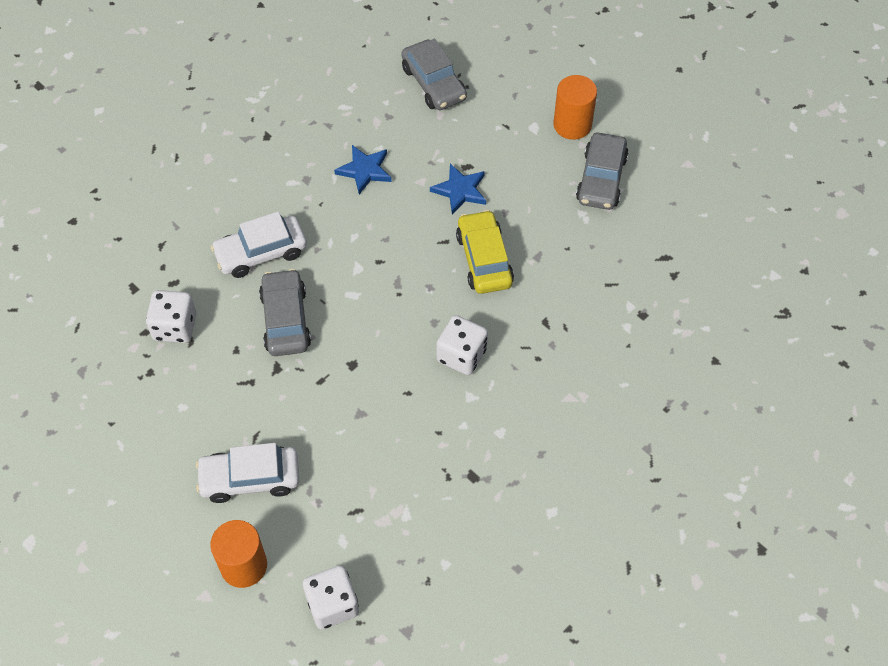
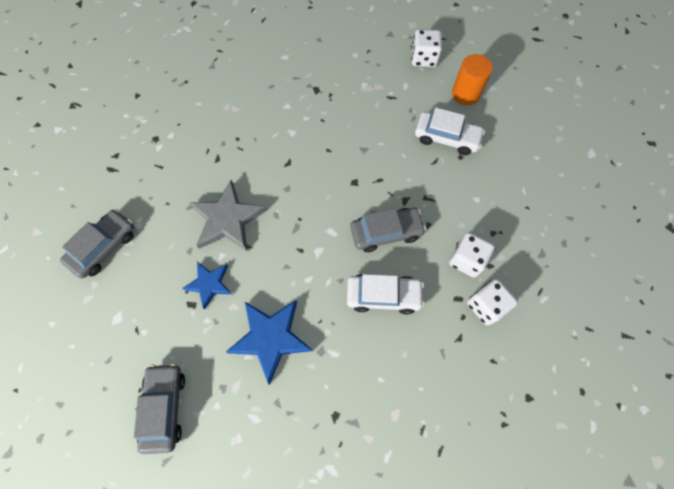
camera: 155 degrees left, 10 degrees up
(285, 320) = (386, 232): grey car -> grey car turned 120 degrees counterclockwise
(364, 170) = (271, 338): blue star -> blue star, size x1.65
(461, 355) = (282, 159): white dice -> white dice (486, 306)
(484, 259) = (227, 219): yellow car -> grey star
(572, 125) = (87, 306): orange cylinder -> none

